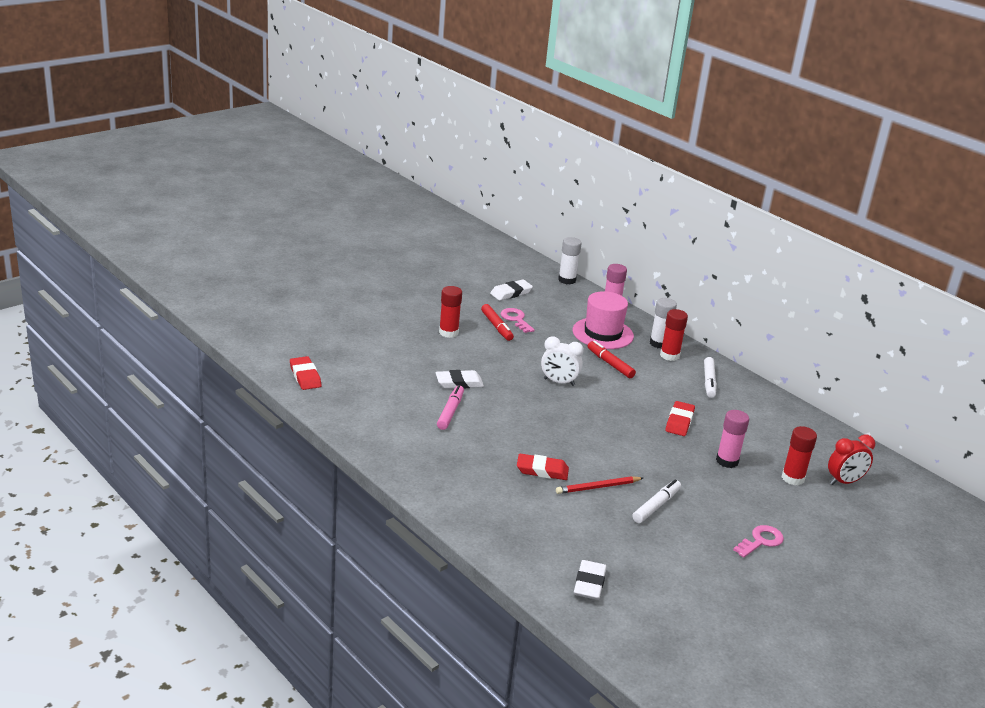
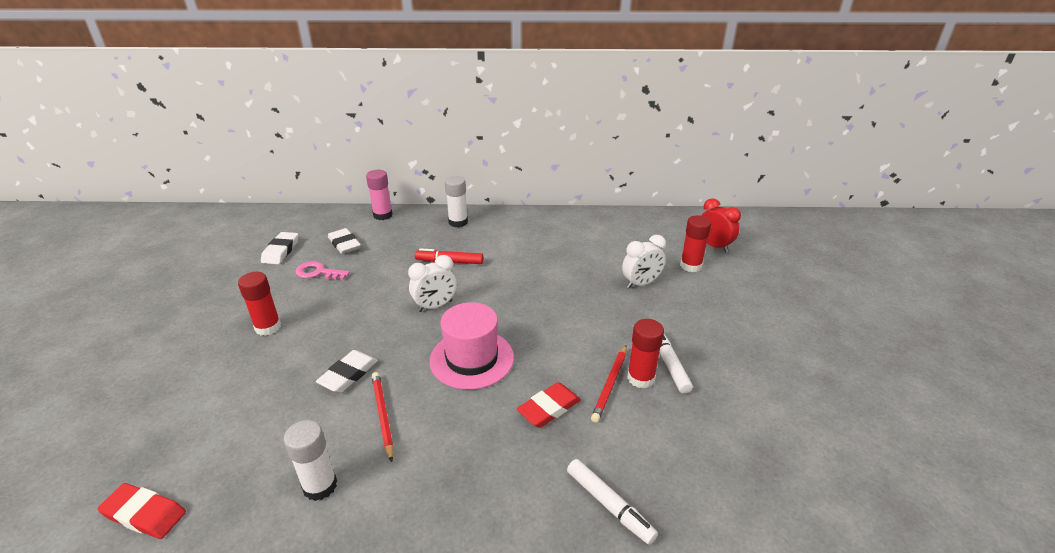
camera: 45 degrees left, 5 degrees up
(450, 412) = (383, 415): pink marker -> red pencil
(496, 327) = (309, 290): red marker -> none
(567, 280) = (316, 213): white glue stick -> white glue stick (320, 486)
(589, 583) = (762, 499): white eraser -> white eraser (344, 244)
(602, 333) = (407, 240): pink hat -> pink hat (472, 359)
(669, 355) = (479, 227): red glue stick -> red glue stick (641, 378)
(679, 422) = (566, 275): red eraser -> none
(709, 382) = (533, 230): white marker -> white marker (609, 505)
(727, 461) = (641, 283): pink glue stick -> white clock
(761, 541) = (761, 332): pink key -> none
(844, 482) = (714, 246): red clock -> red clock turned 60 degrees counterclockwise

